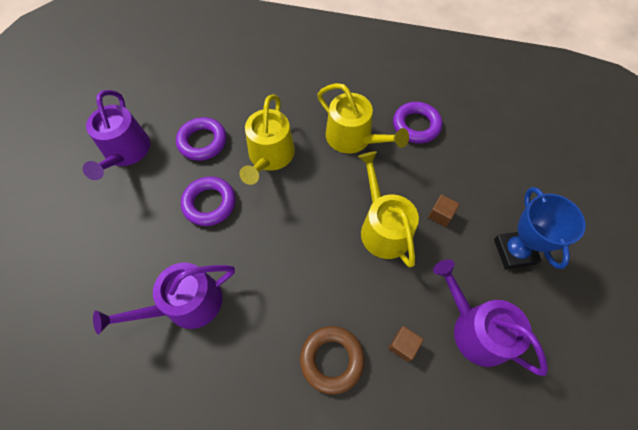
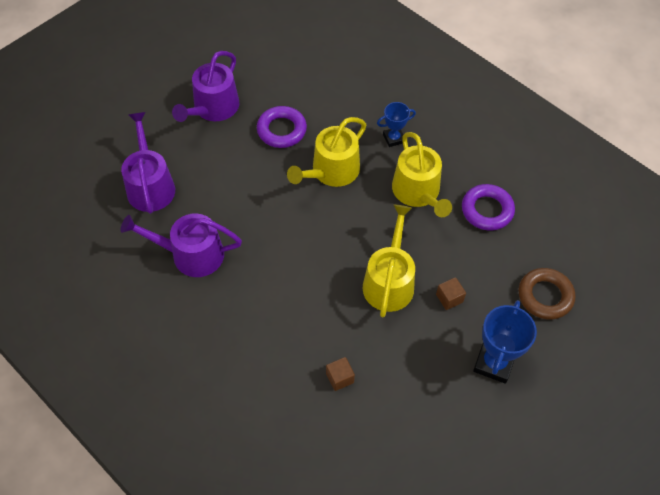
camera: 30 degrees right, 5 degrees down
(209, 203) = (255, 186): purple ring -> none
(303, 103) = (393, 138): none -> blue trophy
(332, 359) = (276, 355): brown ring -> brown ring (545, 296)
(475, 329) = (409, 401): purple watering can -> purple watering can (150, 185)

